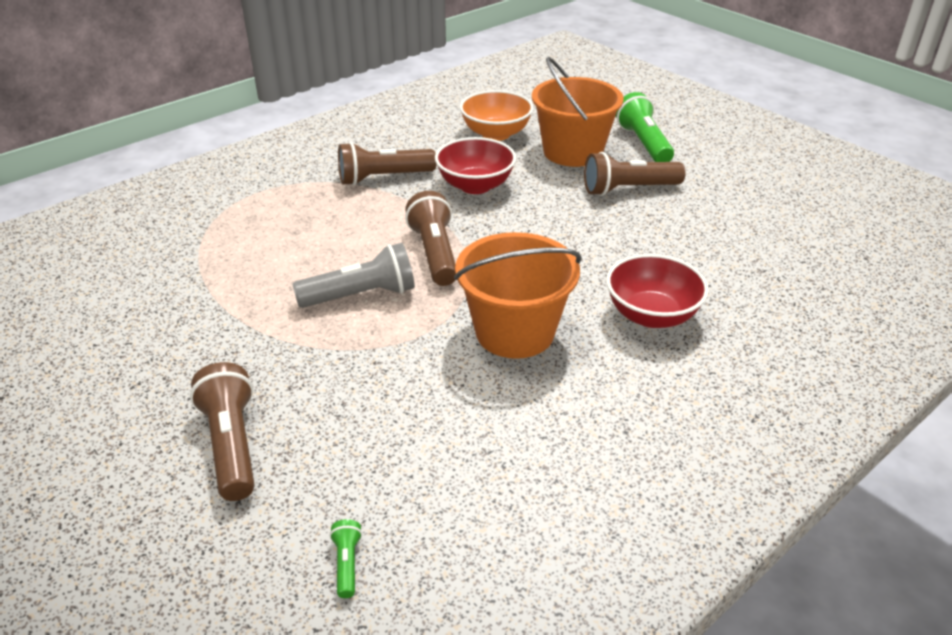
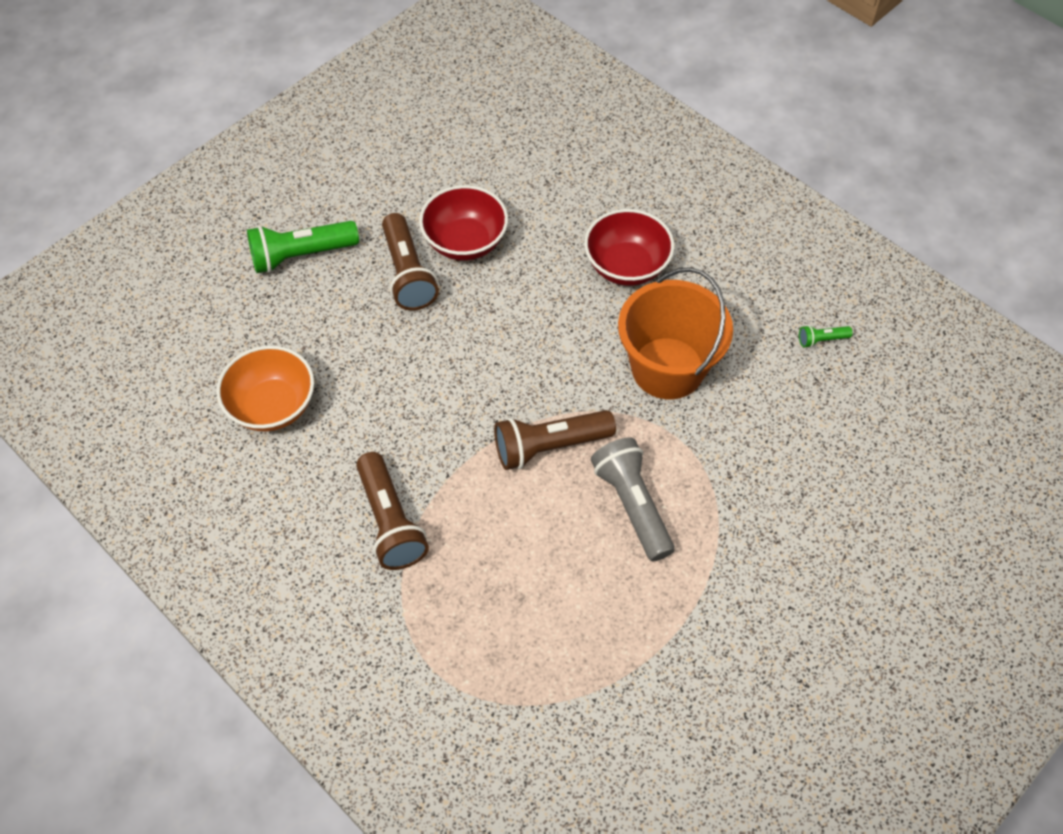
camera: 95 degrees left, 20 degrees up
(231, 444) = (856, 571): brown flashlight -> none
(347, 563) = (945, 459): green flashlight -> green flashlight (821, 340)
(475, 186) = (405, 419): red bowl -> red bowl (465, 242)
(573, 152) = (322, 324): orange bucket -> none

